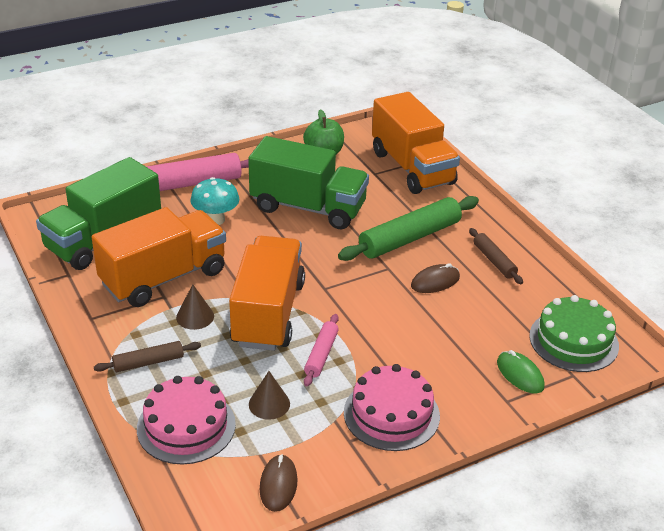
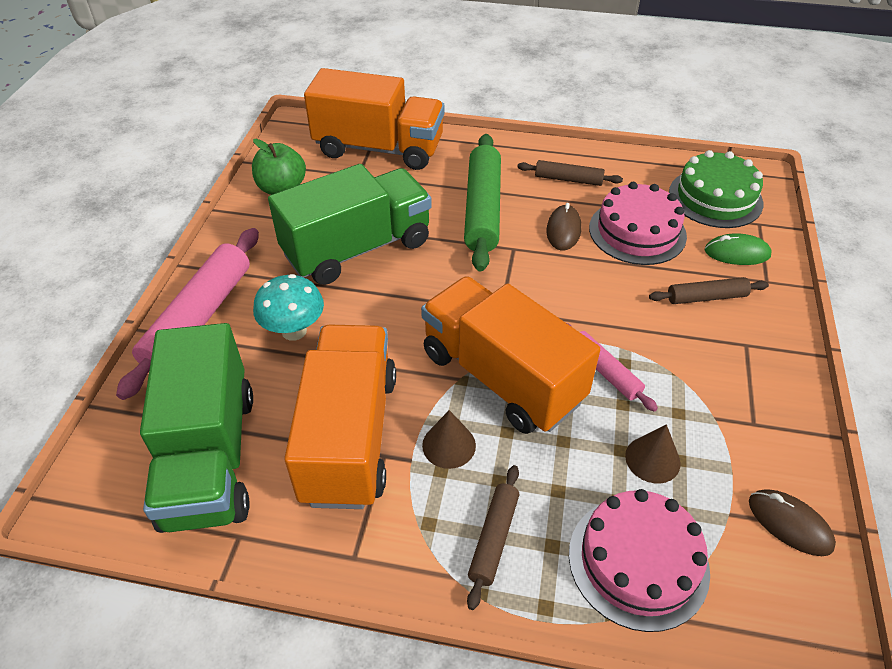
camera: 50 degrees left, 10 degrees up
(391, 414) = (734, 368): pink cake -> pink cake (637, 232)
(449, 376) = (706, 297): none -> brown rolling pin

